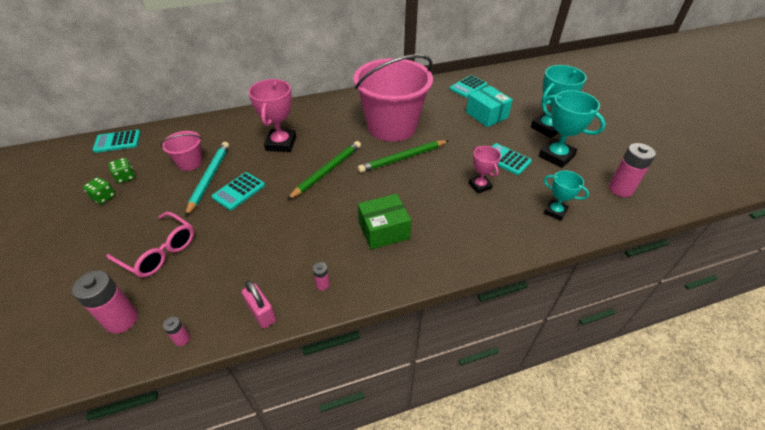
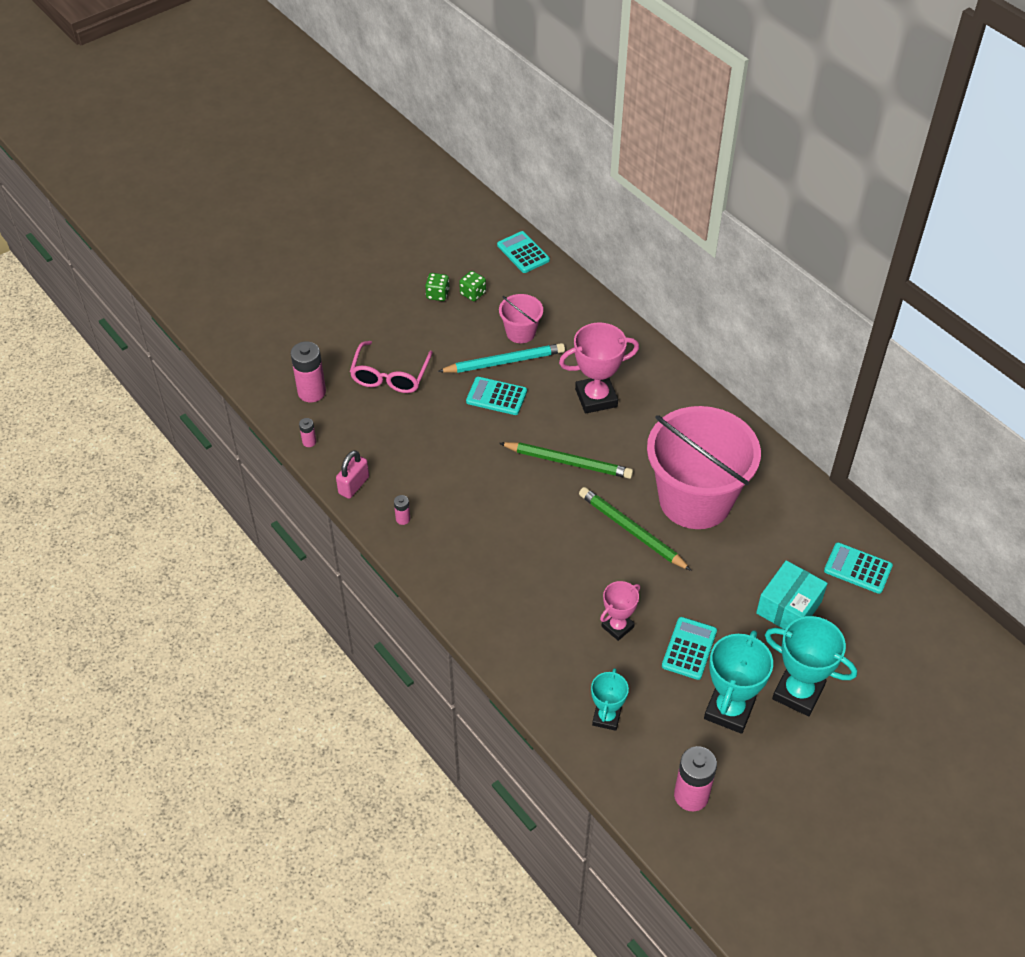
camera: 70 degrees right, 5 degrees up
(384, 230) = (496, 547): green box -> none

